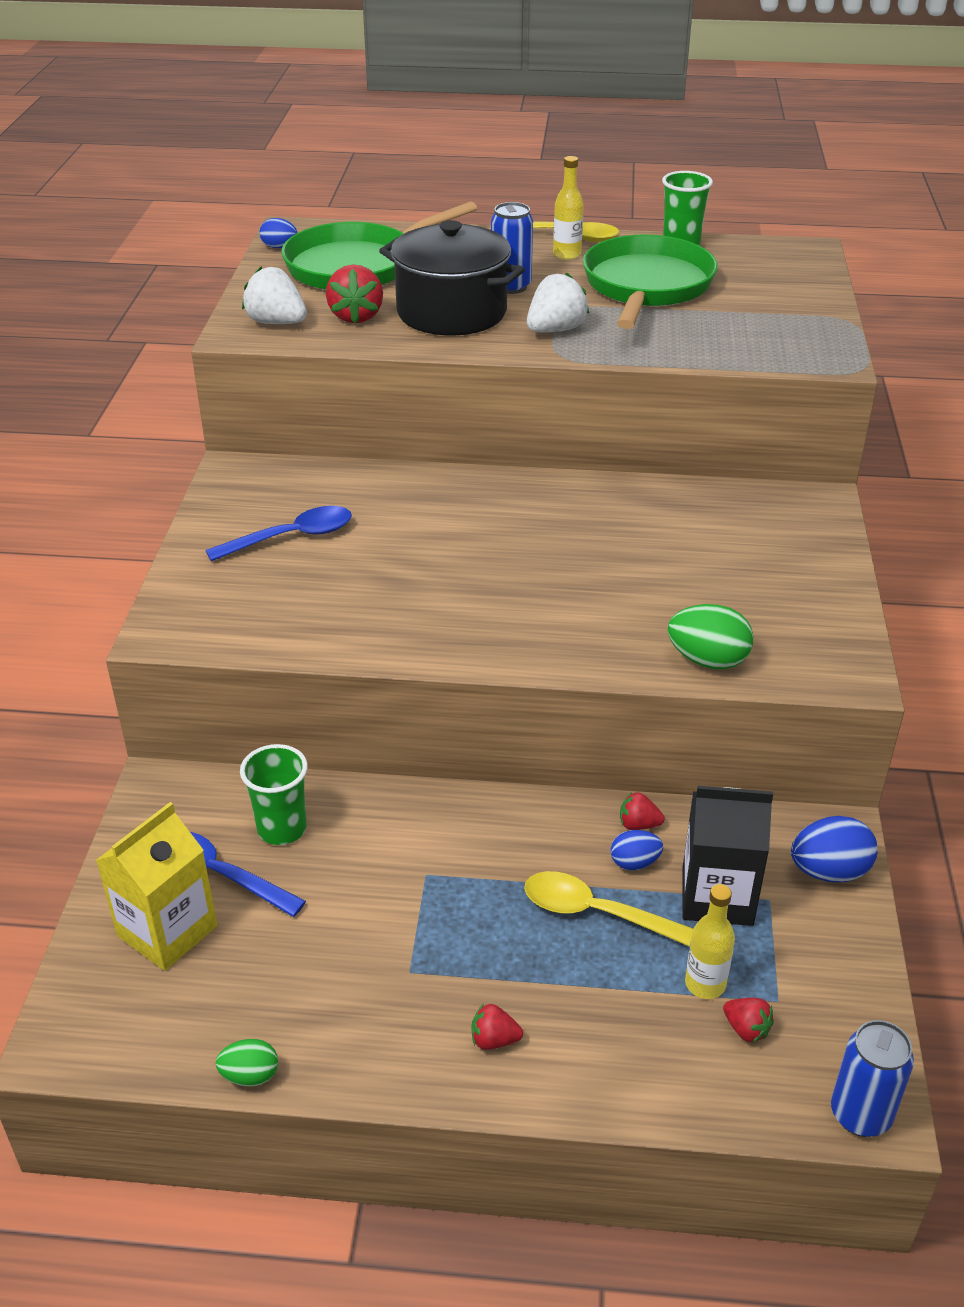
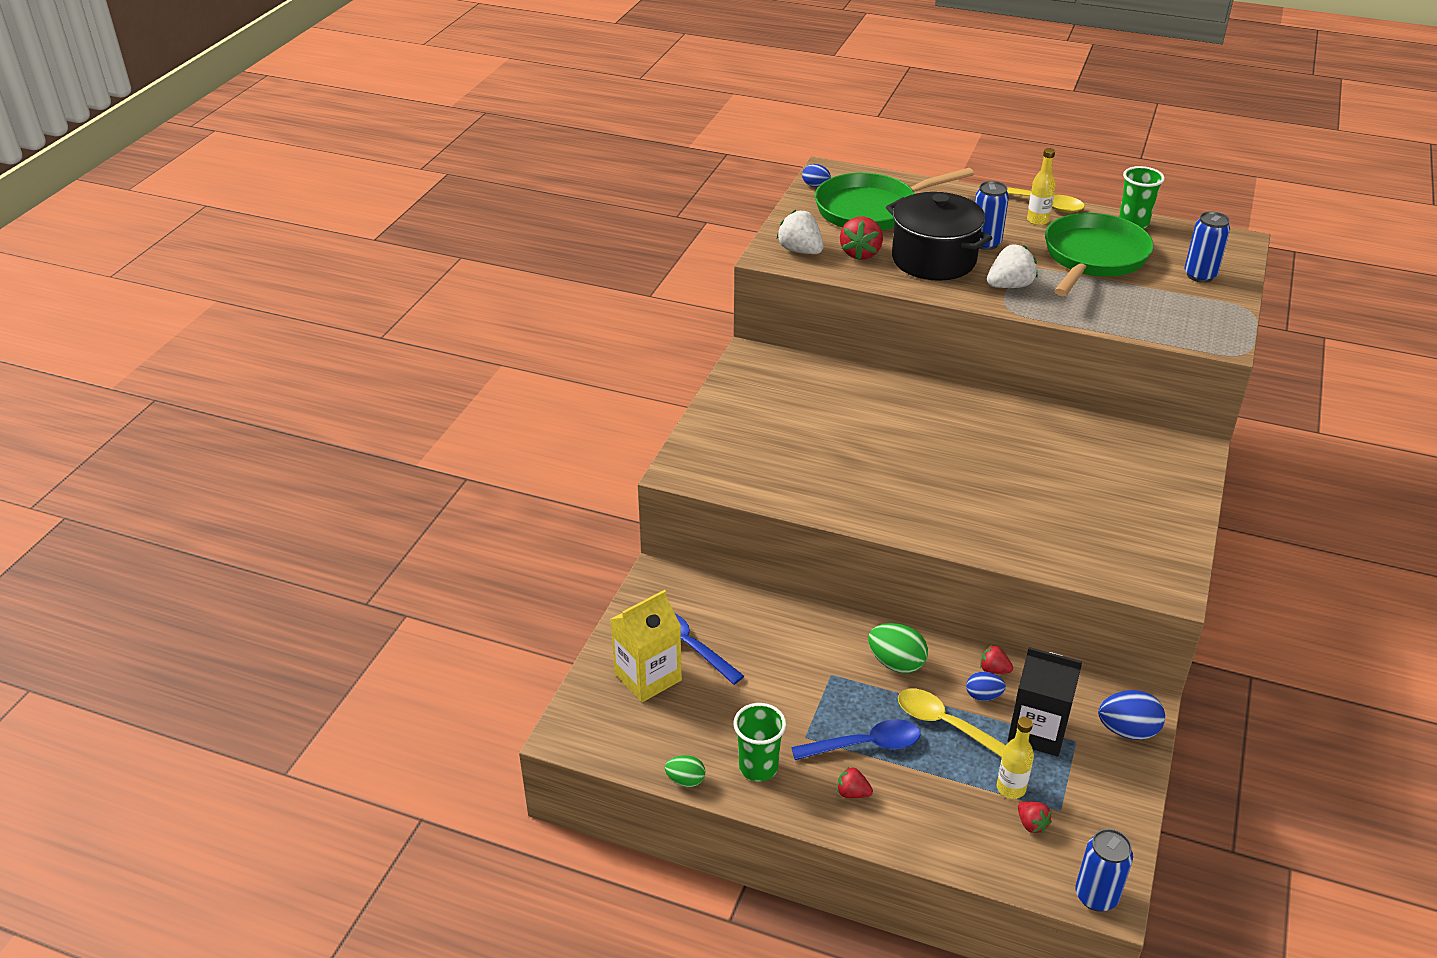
camera: 15 degrees right, 0 degrees up
(282, 829) = (737, 623): green cup -> green cup (758, 767)
(291, 537) = (782, 414): blue spoon -> blue spoon (865, 745)
(707, 660) = (1065, 559): green egg -> green egg (896, 663)
(778, 291) = (1200, 275): none -> blue can

